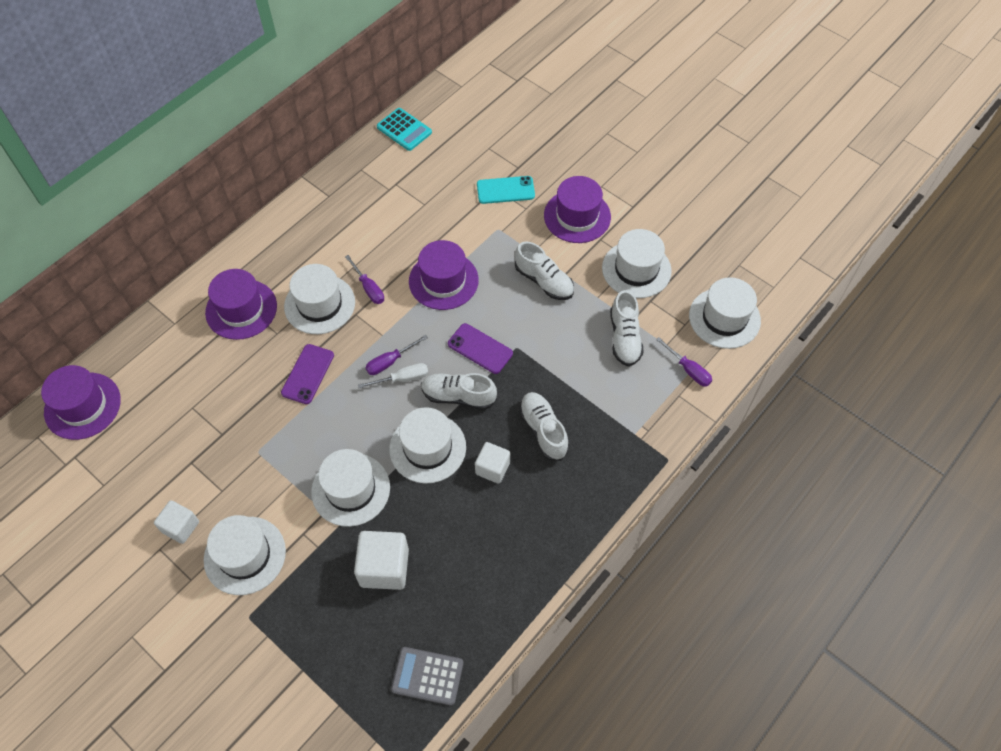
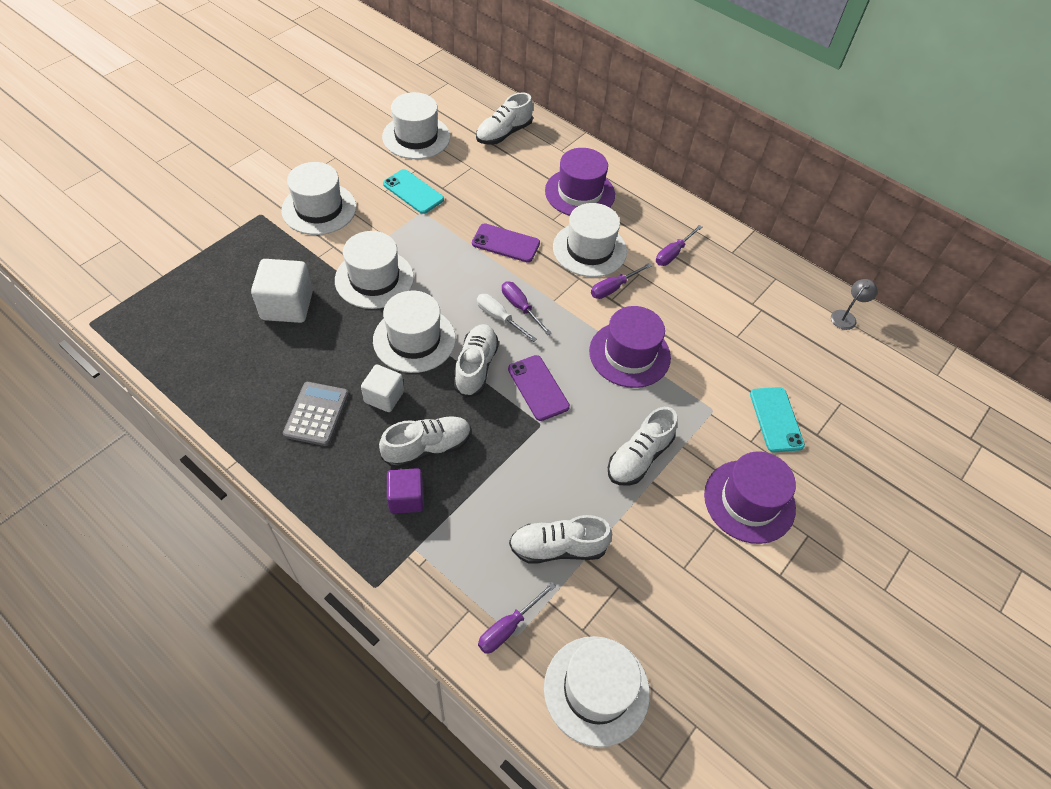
camera: 85 degrees right, 5 degrees down
(82, 406) = (476, 103): purple hat -> none
(140, 377) = (504, 133): none -> white shoe
(180, 527) = (353, 168): white cube -> none
(226, 462) = (413, 192): none -> turquoise phone
(328, 239) = (673, 253): none -> purple screwdriver
(402, 378) = (499, 318): white screwdriver -> white screwdriver turned 150 degrees clockwise
(404, 130) = (846, 317): turquoise calculator -> grey lamp
(427, 676) = (169, 339): grey calculator -> grey calculator (316, 414)
(480, 349) = (538, 388): purple phone -> purple phone turned 60 degrees counterclockwise
(591, 443) = (406, 498): none -> purple cube
(636, 269) = (670, 571): white hat -> white hat (416, 137)

